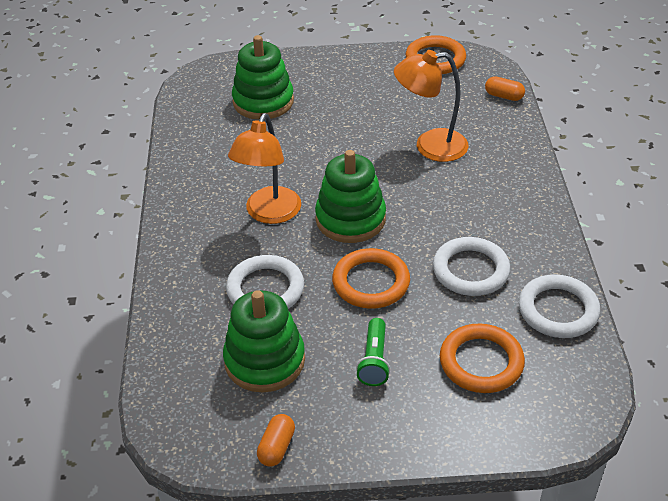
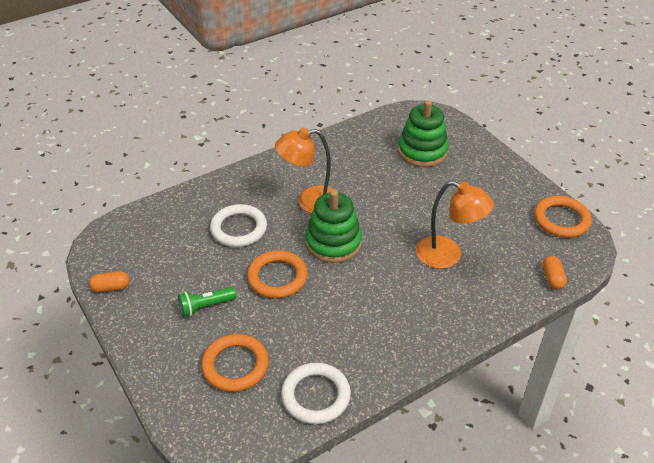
camera: 60 degrees right, 0 degrees up
(264, 360) = (177, 253): green stacking toy -> none
(430, 146) = (448, 256): orange lamp -> orange lamp turned 150 degrees clockwise
(470, 270) = (325, 328): white ring -> none

